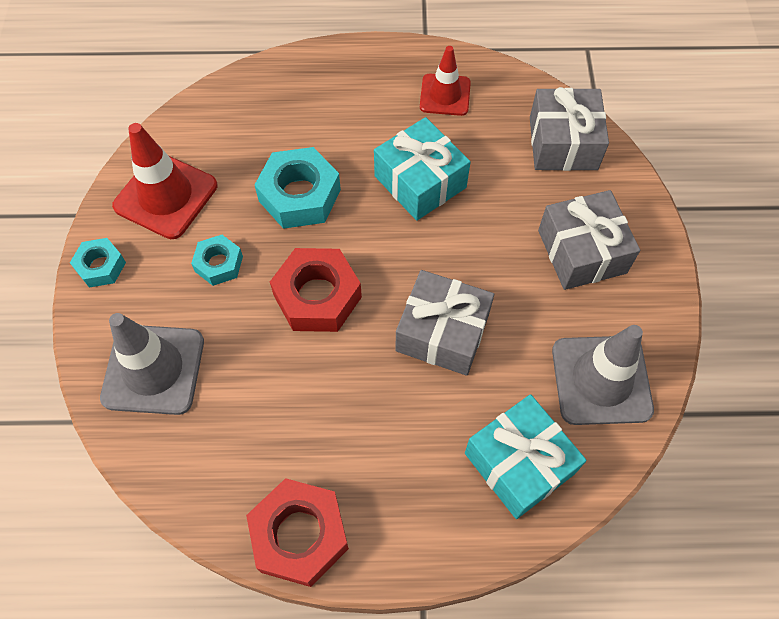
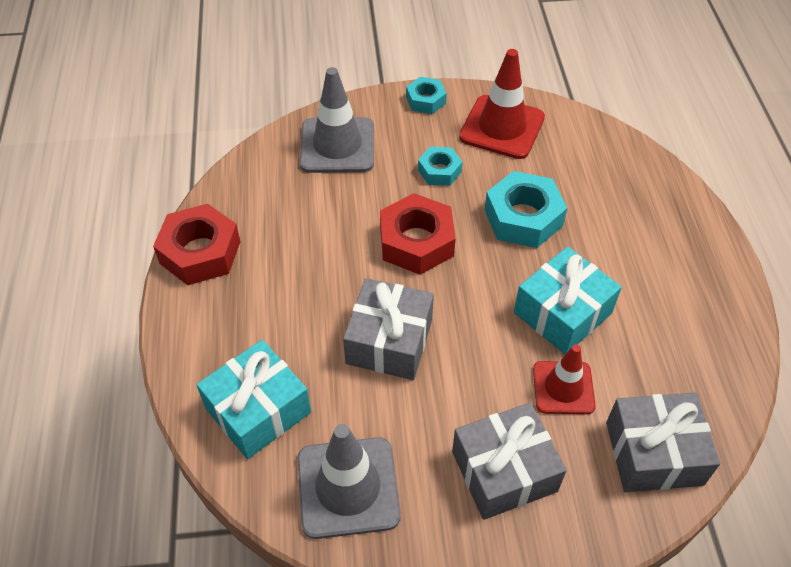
camera: 85 degrees right, 10 degrees down
(445, 95) = (687, 329): red traffic cone -> red traffic cone (563, 387)

